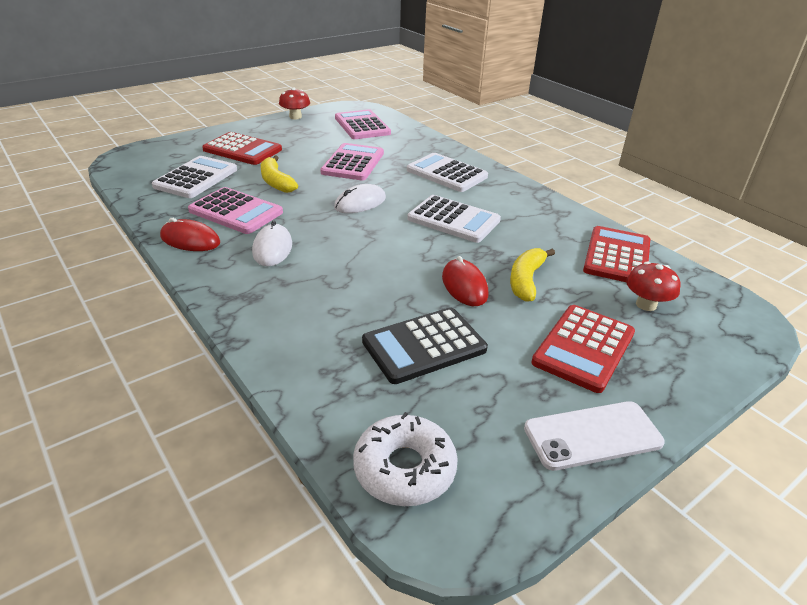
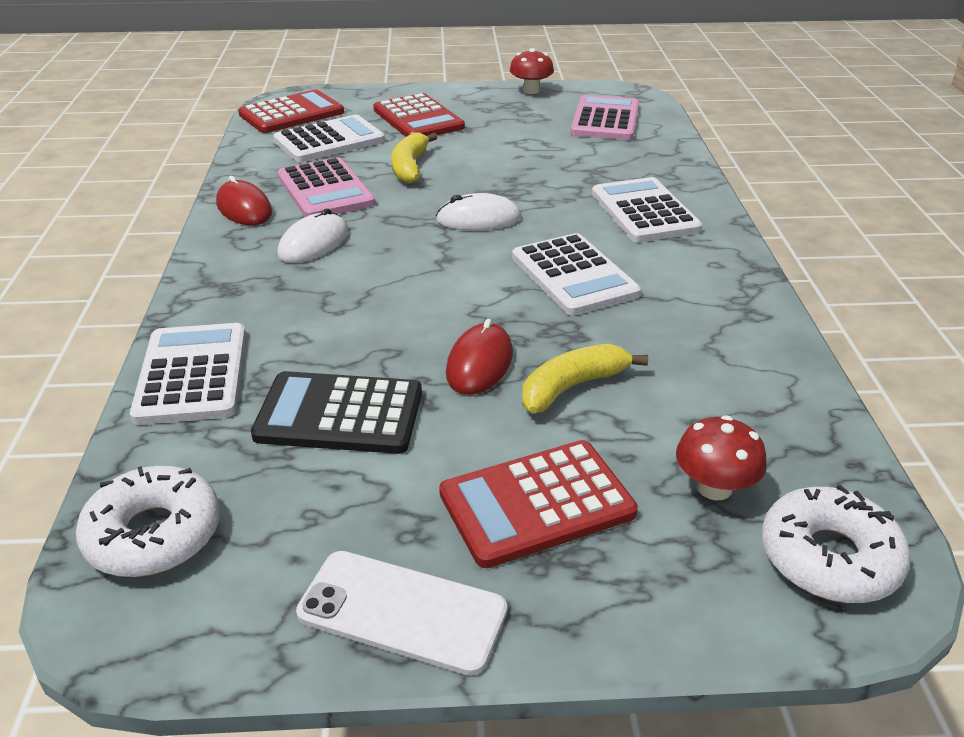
camera: 35 degrees right, 0 degrees up
(297, 360) = (192, 374): none -> white calculator
(353, 163) = (532, 166): pink calculator -> none
(617, 256) = (761, 404): red calculator -> red calculator (291, 113)
(723, 316) = (829, 557): none -> white donut

